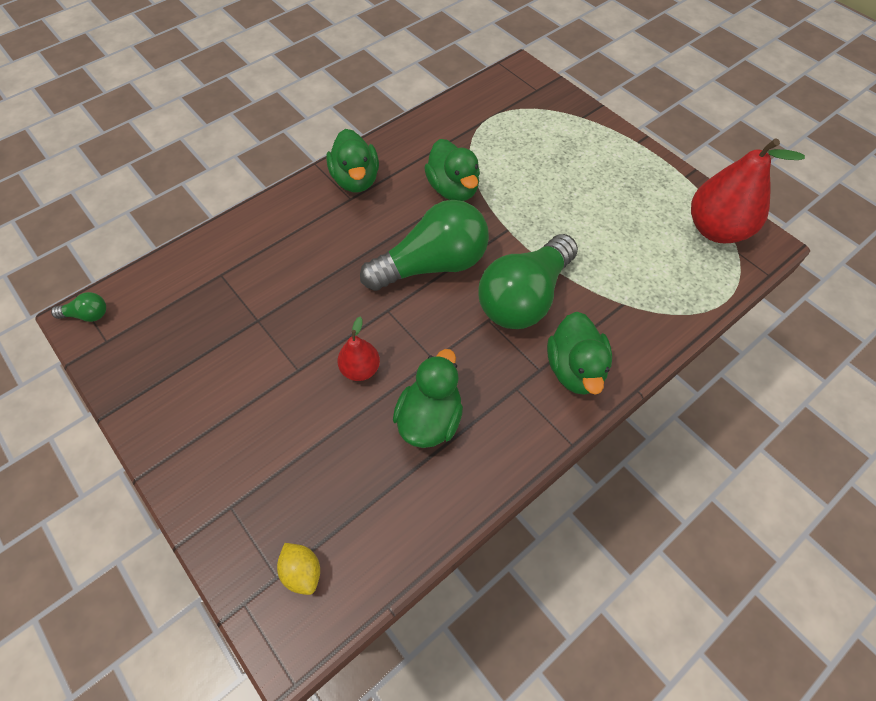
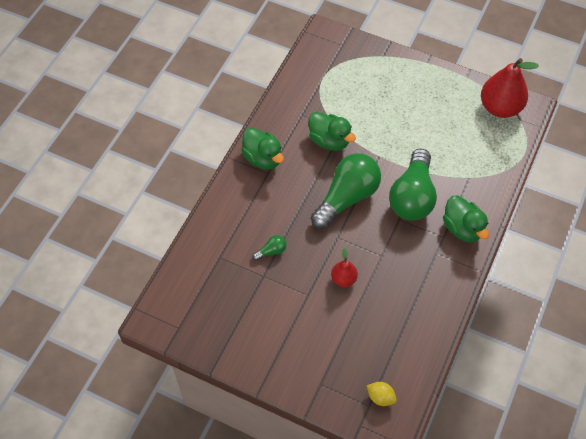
camera: 25 degrees left, 0 degrees up
(87, 315) = (153, 317): green light bulb -> green light bulb (271, 251)
(430, 419) = (399, 290): green duck -> none

